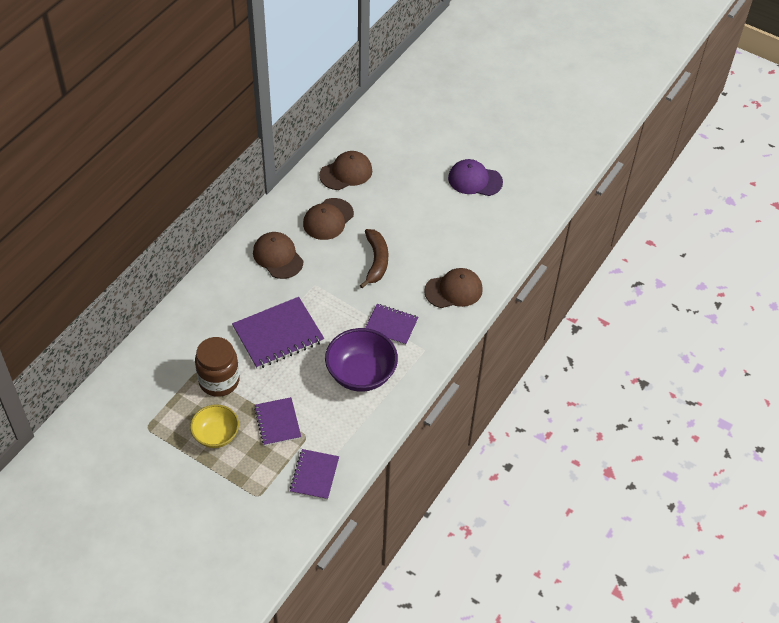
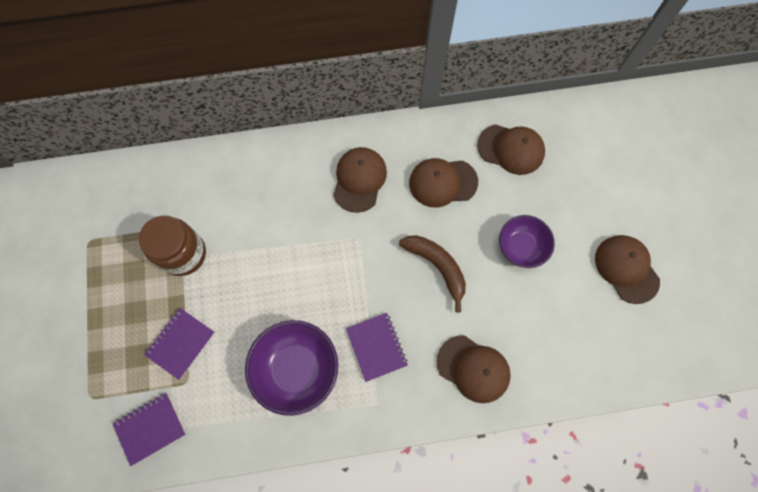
camera: 50 degrees right, 20 degrees up
(216, 435) = (125, 304): yellow bowl -> none
(278, 335) = (275, 257): purple notebook -> none
(376, 261) = (437, 266): brown banana -> brown banana turned 90 degrees counterclockwise
(409, 215) = (521, 247): none -> purple bowl
(475, 180) = (626, 269): purple cap -> brown cap

